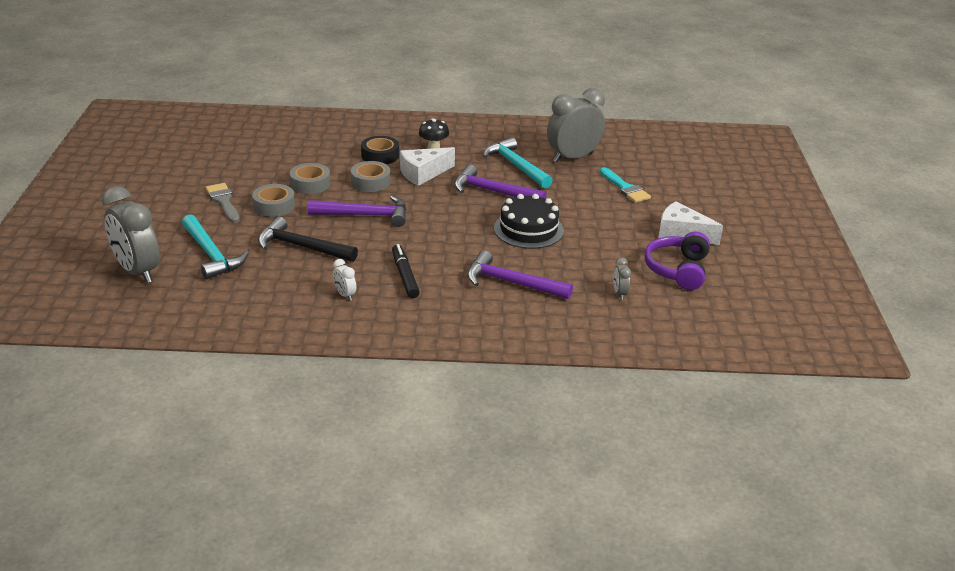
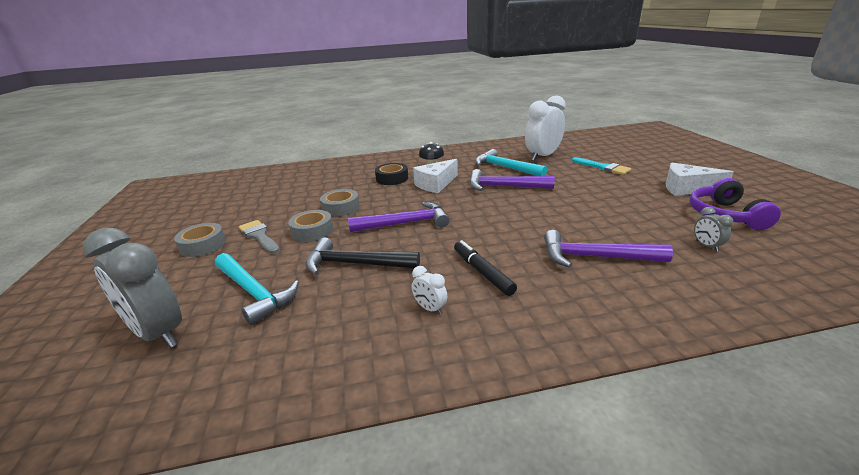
camera: 10 degrees left, 5 degrees down
(370, 182) = (395, 197): grey tape -> grey tape (203, 245)
(528, 229) = (561, 208): black cake -> none
(573, 157) = (542, 156): grey clock -> white clock

